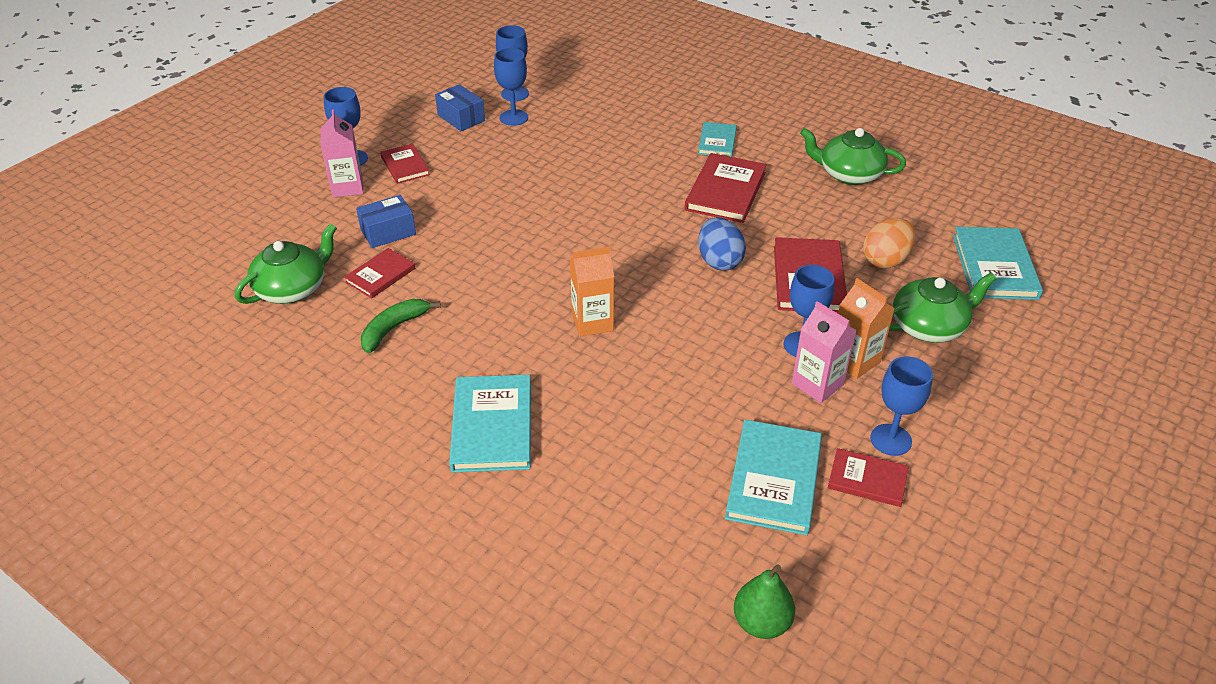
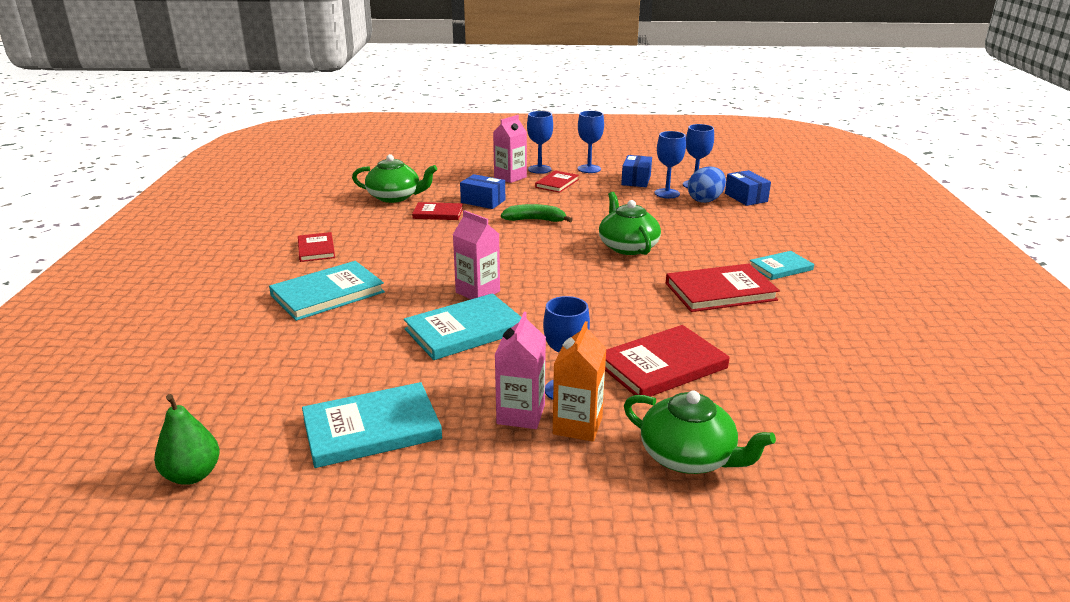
camera: 55 degrees right, 15 degrees down
(394, 328) = (391, 234): green banana -> green banana (535, 220)
(574, 84) = (746, 197): none -> blue box
(592, 322) = (477, 292): orange carton -> pink carton
(719, 261) = (622, 317): blue egg -> blue egg (705, 200)
(849, 174) = (854, 340): green teapot -> green teapot (627, 247)
(867, 480) = (416, 483): red book -> red book (316, 249)
(885, 260) = (755, 399): orange egg -> none
(891, 440) = (486, 481): blue goblet -> blue goblet (589, 169)
(995, 266) = (857, 475): turquoise book -> turquoise book (465, 330)

